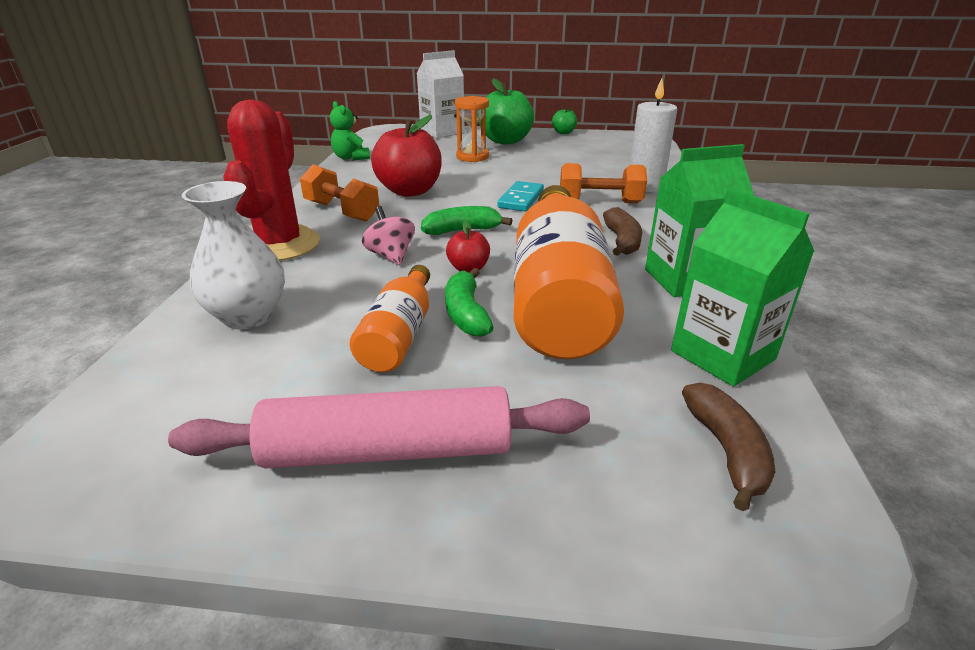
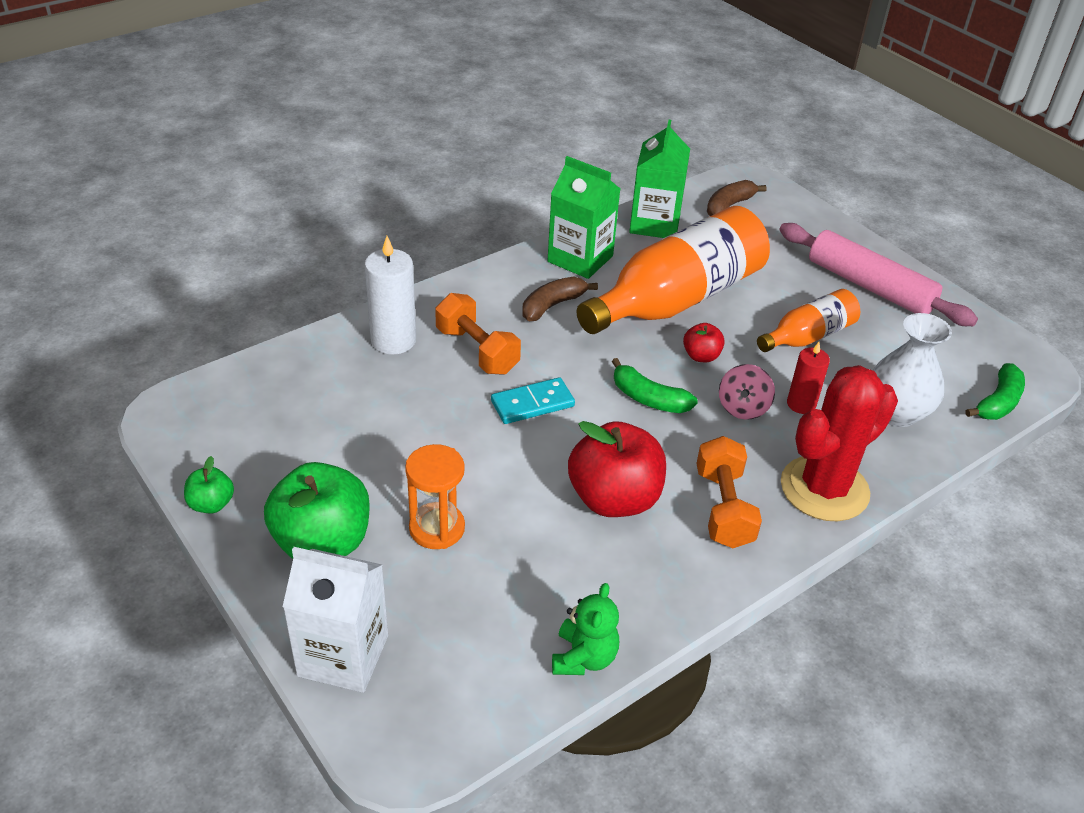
camera: 135 degrees left, 10 degrees up
(346, 280) = (801, 404): none -> red candle
(466, 313) = (750, 324): green banana -> green banana (998, 402)

